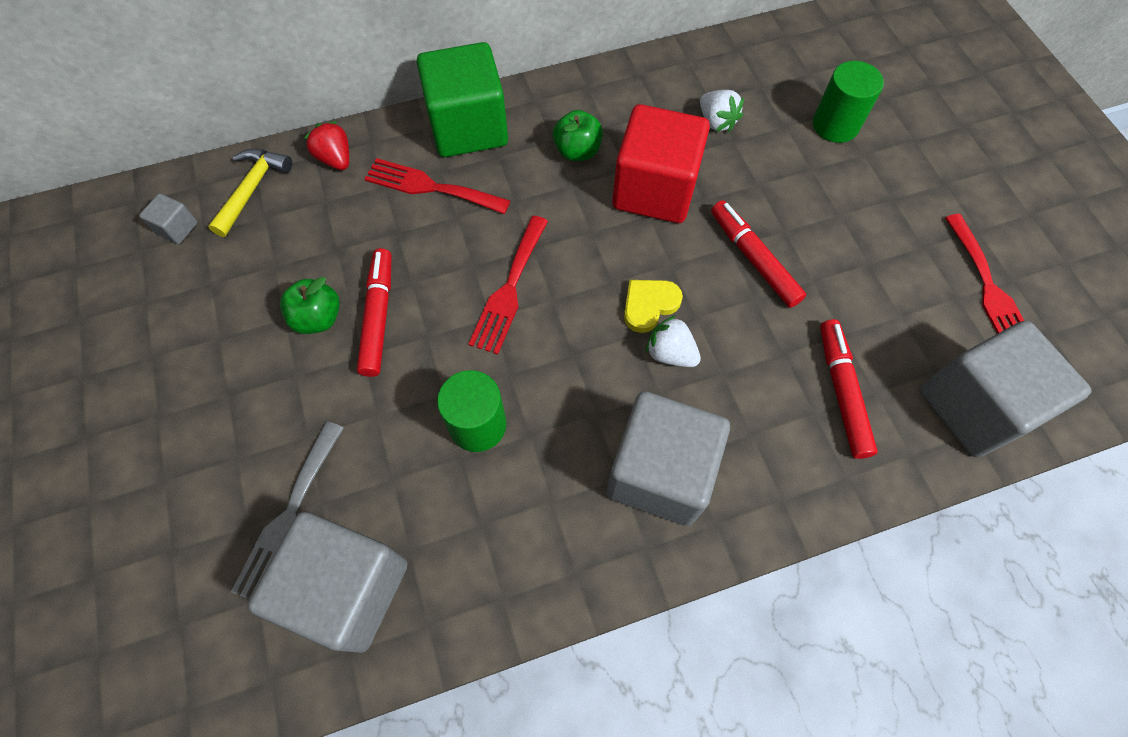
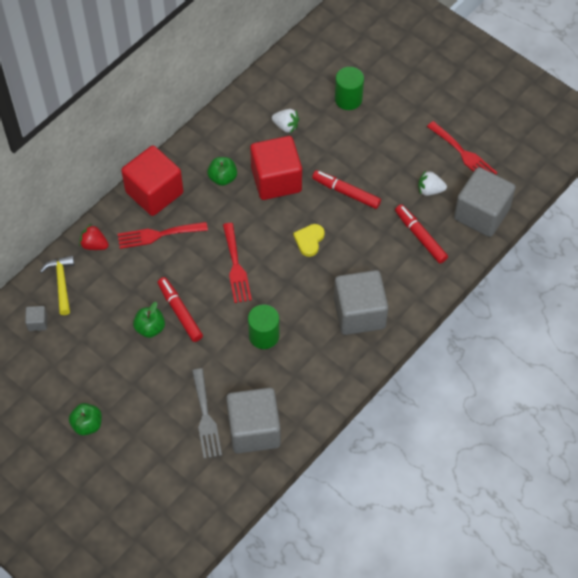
camera: 30 degrees left, 5 degrees down
(113, 422) = (87, 424): none -> green apple
(468, 127) = (154, 192): green cube -> red cube
(670, 353) = (333, 258): white strawberry -> white strawberry (430, 190)

